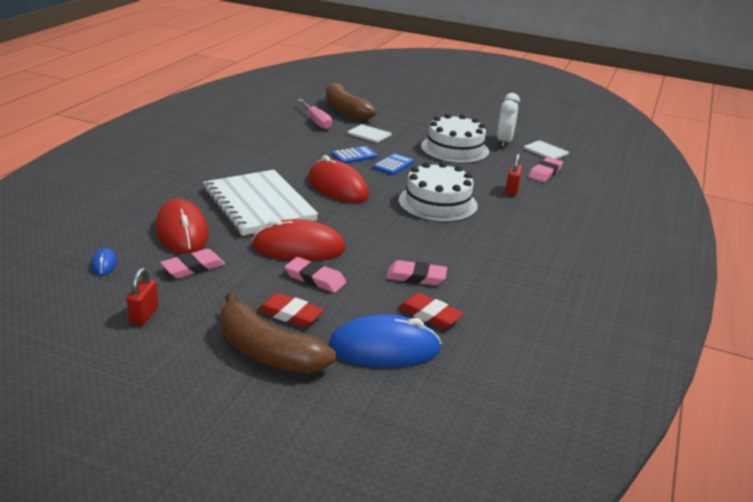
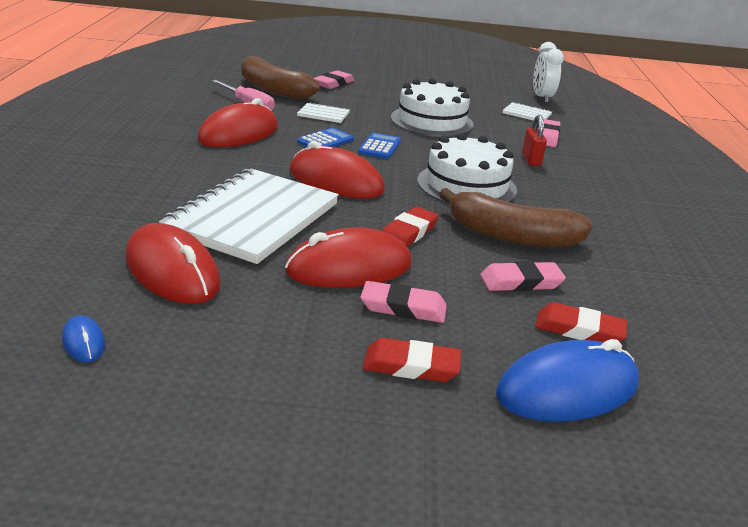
camera: 20 degrees left, 0 degrees up
(144, 315) = (203, 414): red padlock -> none
(193, 267) = (225, 322): pink eraser -> pink eraser (333, 83)
(258, 205) = (253, 218): white notebook -> white notebook turned 75 degrees clockwise
(267, 352) = (424, 432): brown banana -> brown banana (511, 236)
(293, 143) = (239, 134): none -> red mouse
(361, 231) = (408, 233): none -> red eraser
(504, 142) = (476, 108): white clock -> white clock (542, 98)

